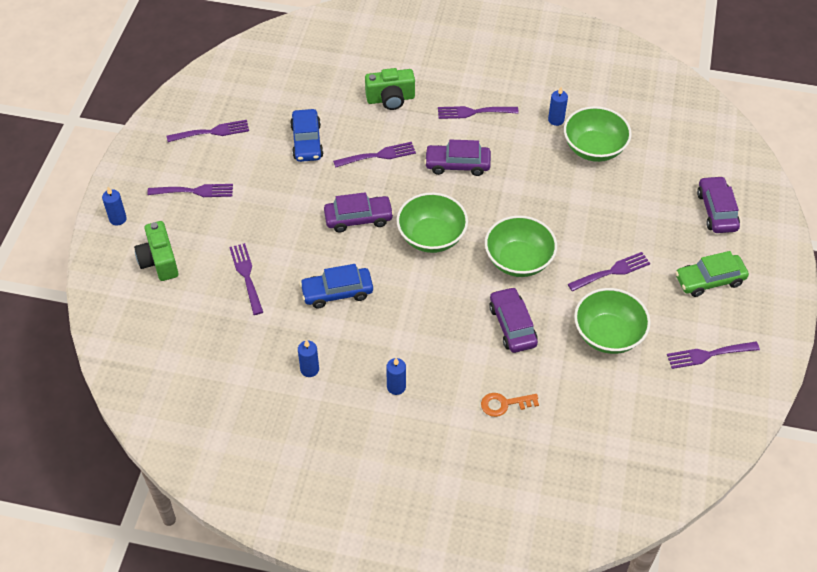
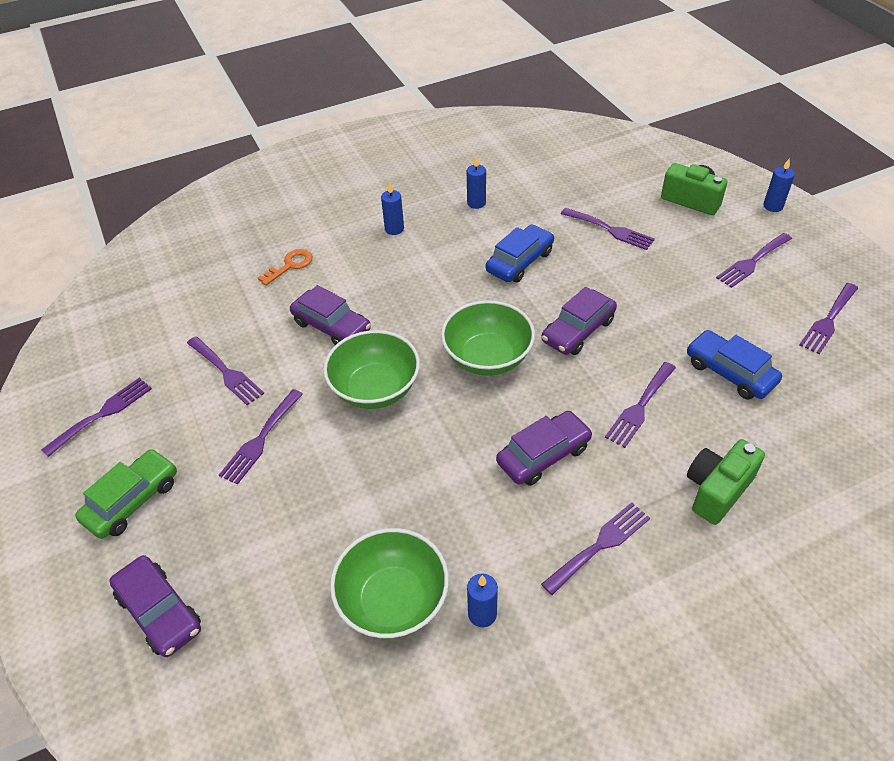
camera: 145 degrees right, 5 degrees down
(608, 334) = (226, 372): green bowl -> purple fork

